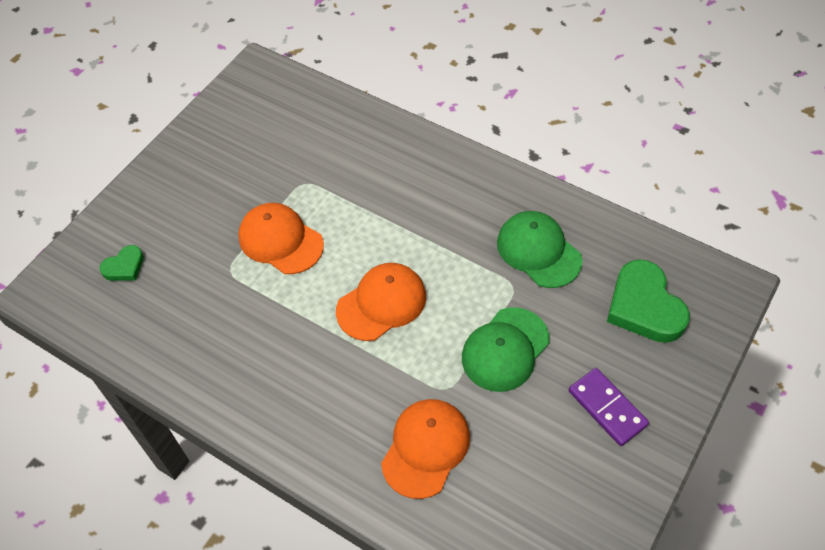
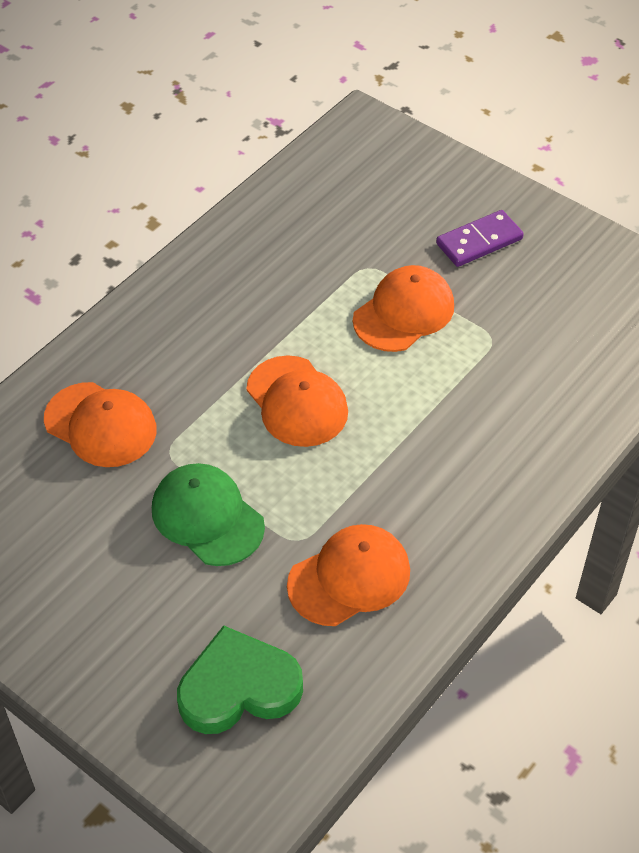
camera: 95 degrees right, 5 degrees down
(124, 267) = (386, 182): green heart -> none
(538, 251) = (349, 578): green cap -> orange cap
(607, 408) = (103, 611): purple domino -> purple domino (479, 241)

